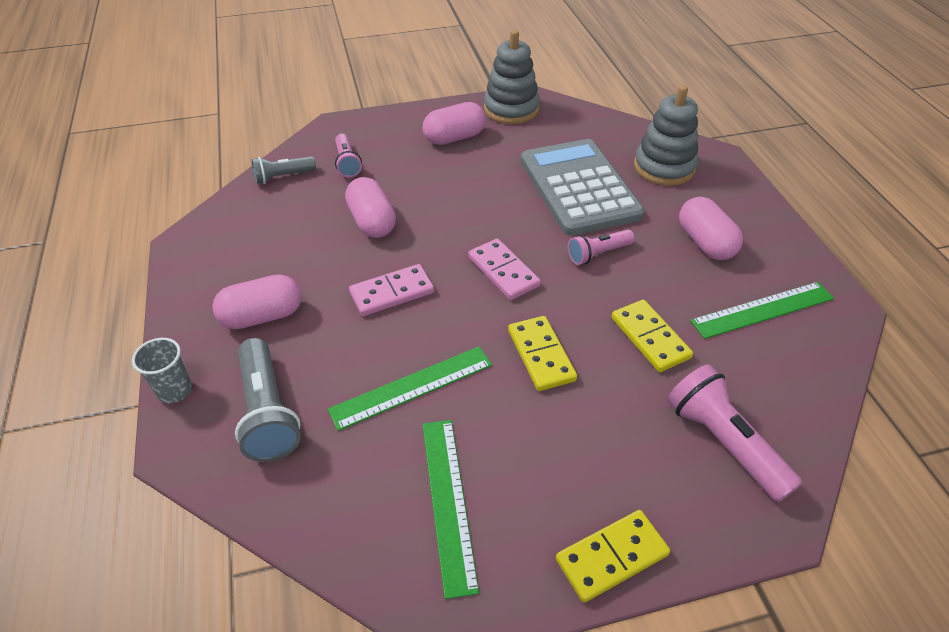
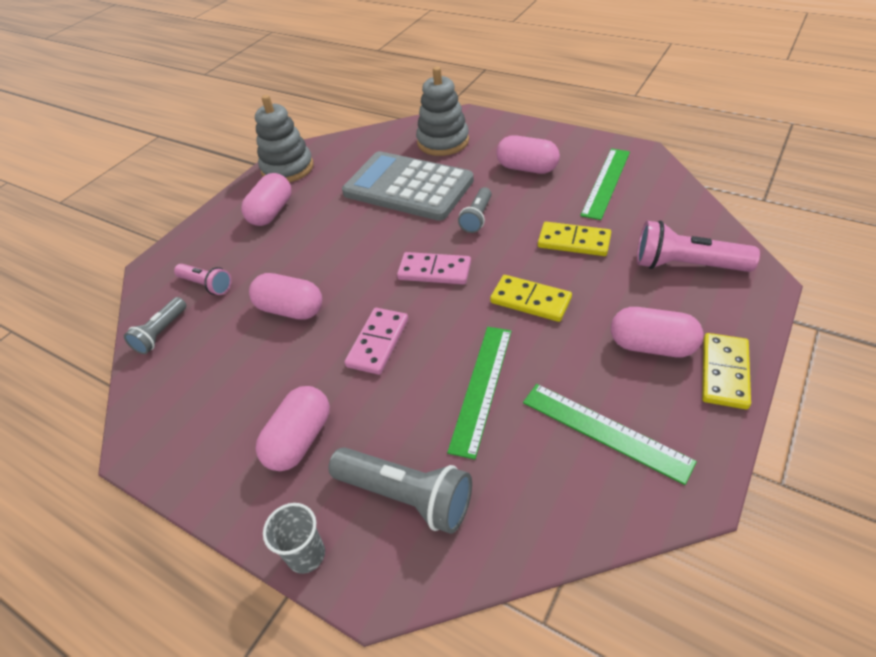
camera: 40 degrees left, 0 degrees up
(583, 478) = (652, 346): none -> pink capsule
(598, 254) = (477, 217): pink flashlight -> grey flashlight

